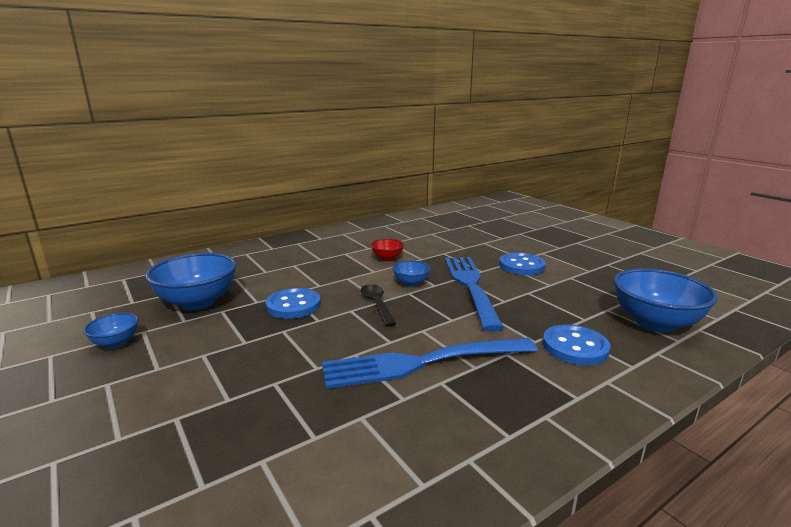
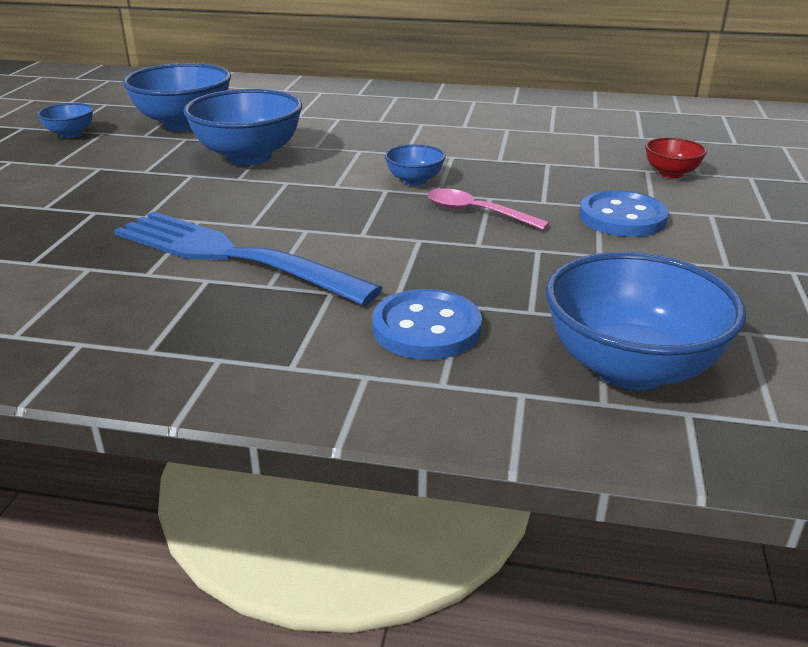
camera: 45 degrees right, 10 degrees up
(293, 305) = (248, 156): blue button -> blue bowl
(377, 304) = (323, 187): black spoon -> none
(387, 258) = (457, 145): red bowl -> red bowl (671, 173)
(471, 287) = (477, 213): blue fork -> pink spoon

